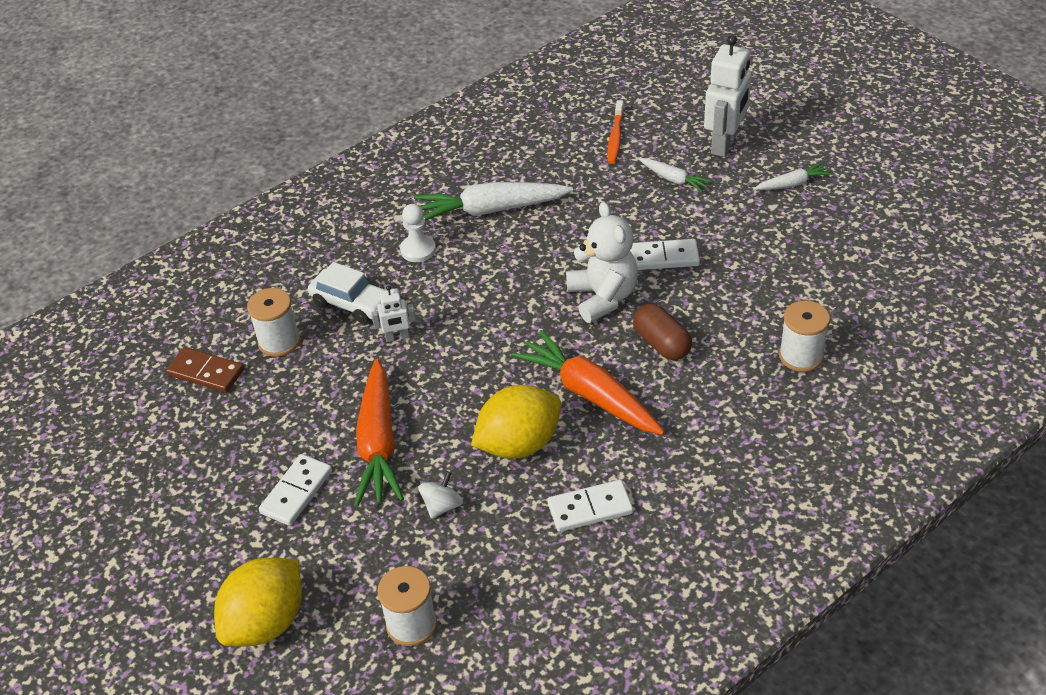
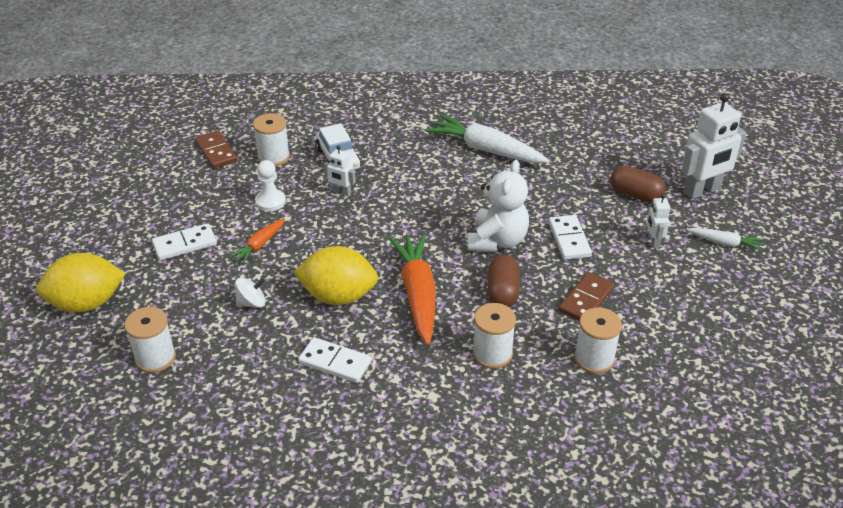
camera: 35 degrees right, 5 degrees down
(378, 443) = (259, 245): orange carrot -> orange carrot, size x0.51
(418, 250) = (413, 149): white pawn -> white pawn (270, 201)
(615, 137) = (624, 148): orange toothbrush -> none
(664, 257) = (569, 239): white domino -> white domino turned 45 degrees clockwise
(674, 179) = (635, 195): white carrot -> brown capsule
(716, 407) = (492, 354): none -> white spool
(735, 217) = (653, 241): none -> white robot
(738, 306) = (586, 299): none -> brown domino

